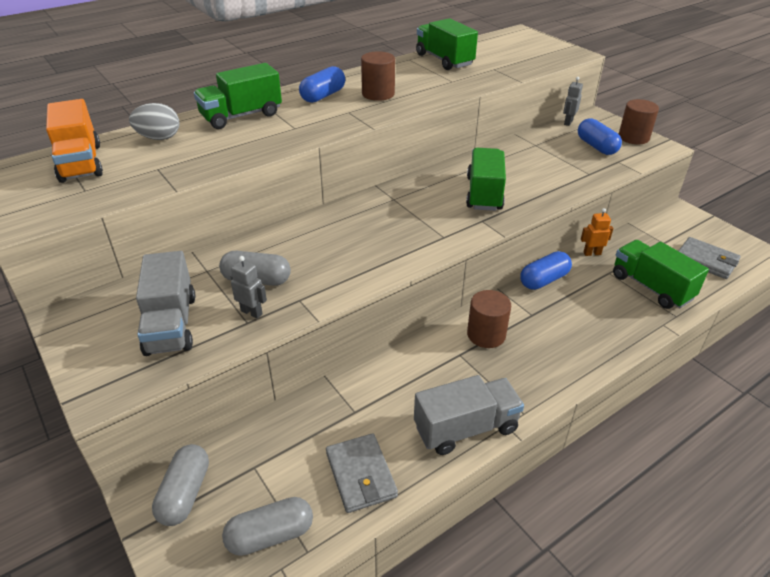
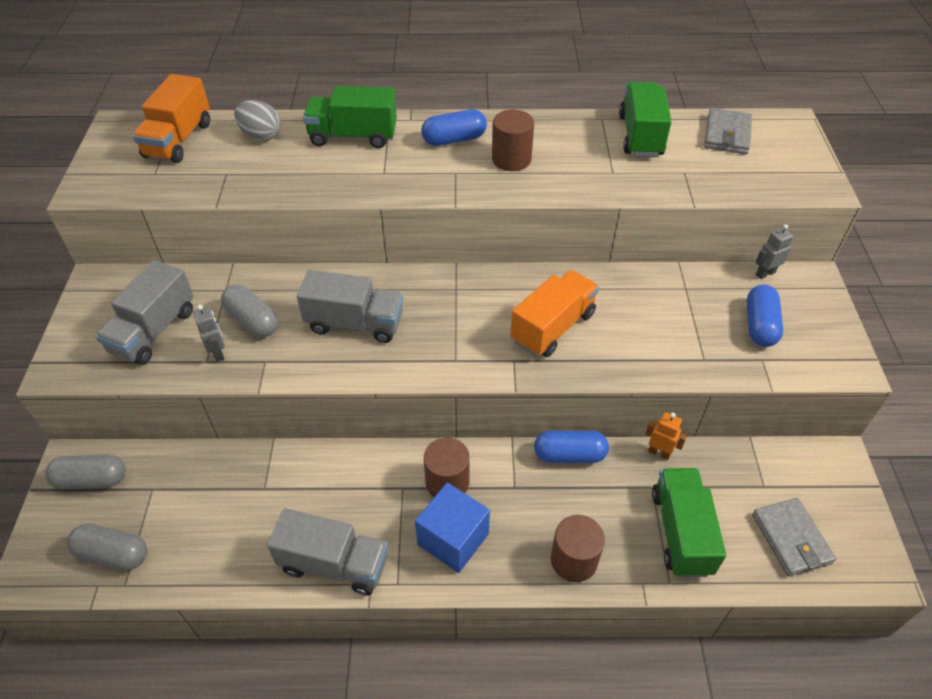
camera: 35 degrees right, 10 degrees up
(185, 493) = (92, 480): grey capsule -> grey capsule turned 45 degrees clockwise
(344, 247) = (355, 323): none -> grey truck
(361, 475) = (215, 549): grey wallet -> grey wallet (727, 135)
(484, 193) = (553, 327): green truck -> orange truck
(528, 365) = (453, 539): none -> blue cube
(633, 137) = (826, 334): brown cylinder -> brown cylinder (574, 560)

